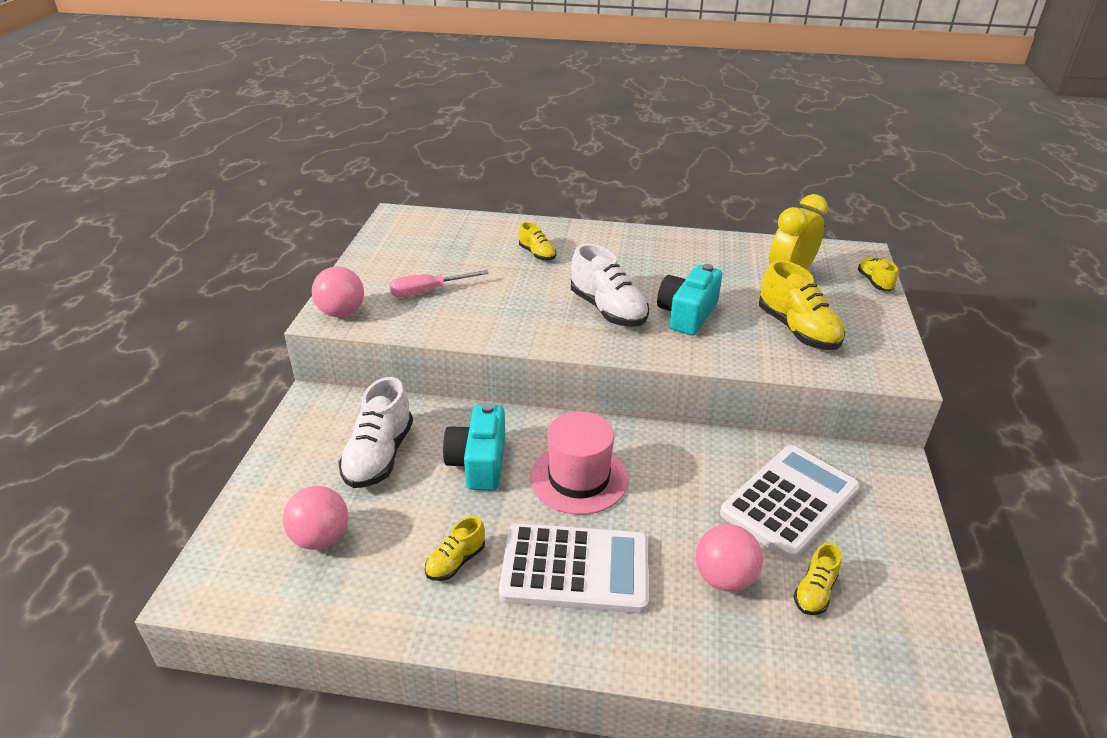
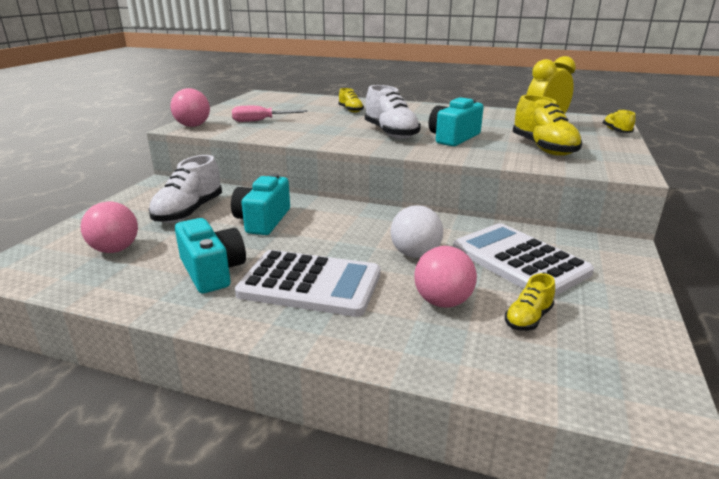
camera: 10 degrees right, 10 degrees down
(455, 561) = (212, 271): yellow shoe -> turquoise camera
(578, 478) = (339, 234): pink hat -> none
(675, 504) = (415, 254): none -> white ball
(789, 501) = (519, 261): white calculator -> white calculator turned 90 degrees counterclockwise

